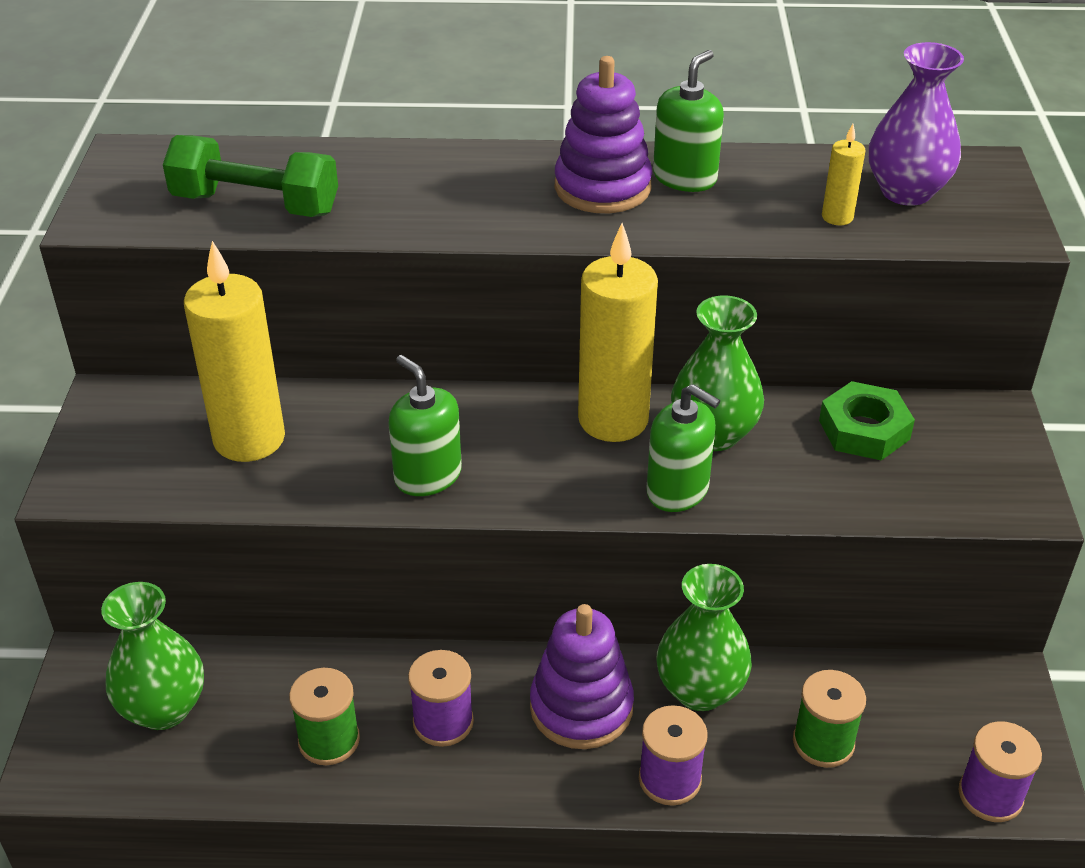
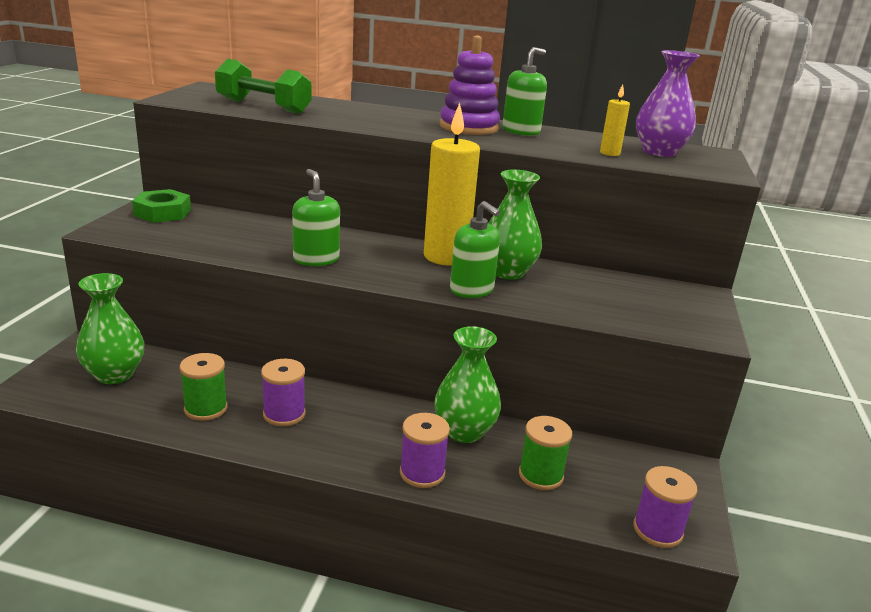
camera: 10 degrees right, 15 degrees down
(249, 439) = (220, 230): yellow candle -> none
(581, 707) = (379, 424): purple stacking toy -> none
(864, 430) = (609, 286): green nut -> green nut (162, 212)

